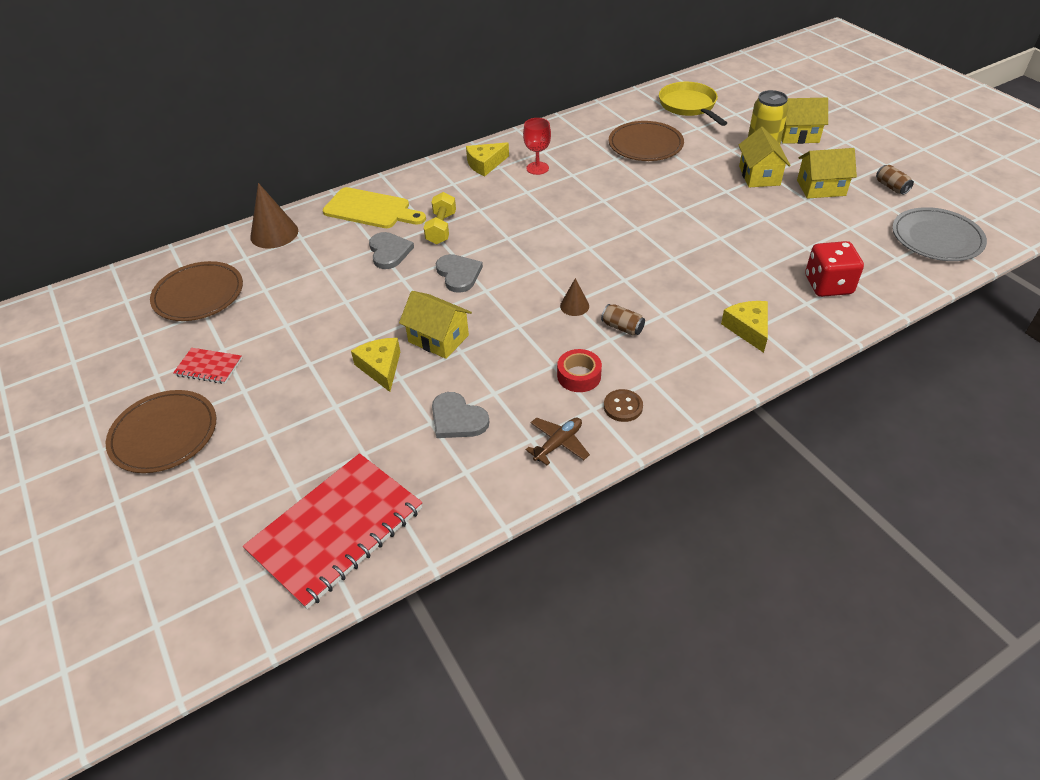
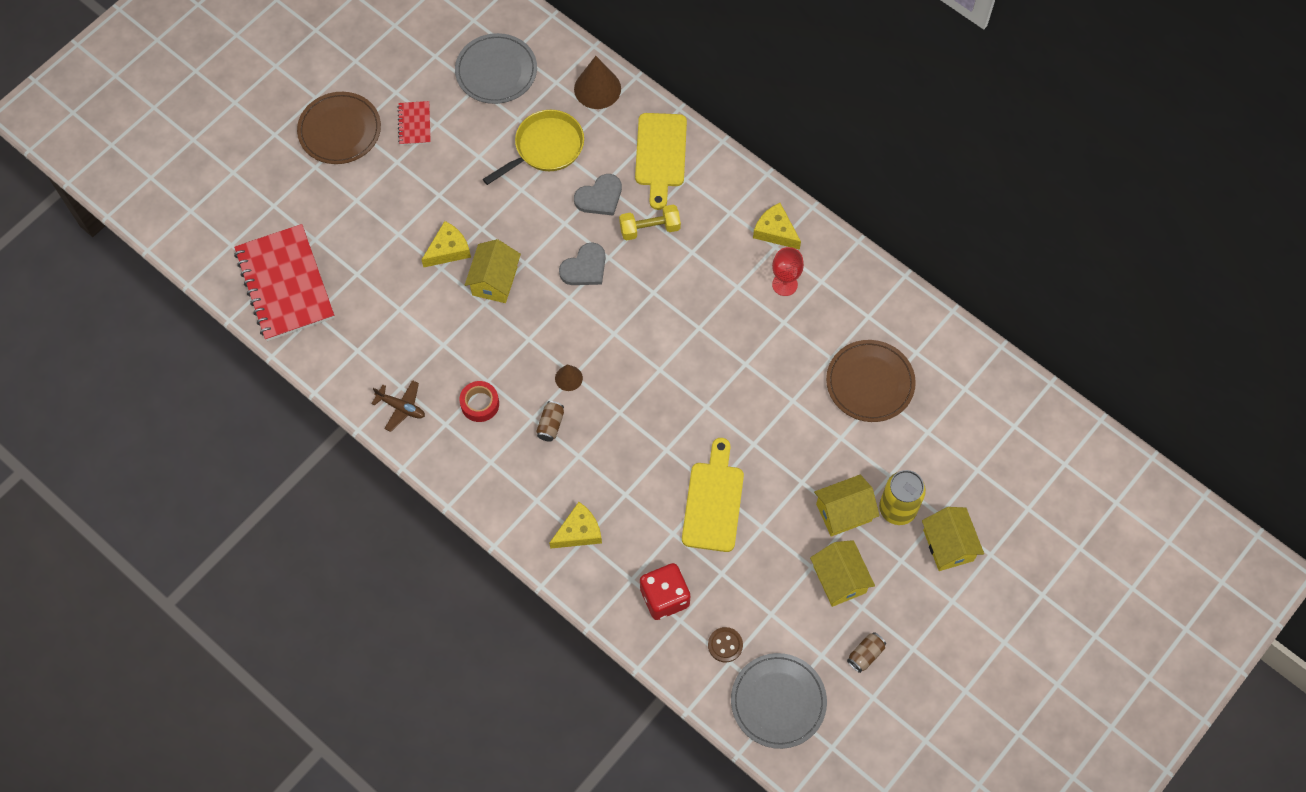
camera: 70 degrees right, 20 degrees up
(198, 294) = (496, 71): brown plate -> grey plate
(336, 530) = (285, 284): red notebook -> red notebook turned 45 degrees clockwise
(457, 419) = (408, 327): grey heart -> none
(623, 407) = (453, 446): brown button -> brown button (725, 645)
(689, 106) = (976, 414): yellow pan -> yellow pan (545, 148)
(734, 240) = (713, 501): none -> yellow cutting board

